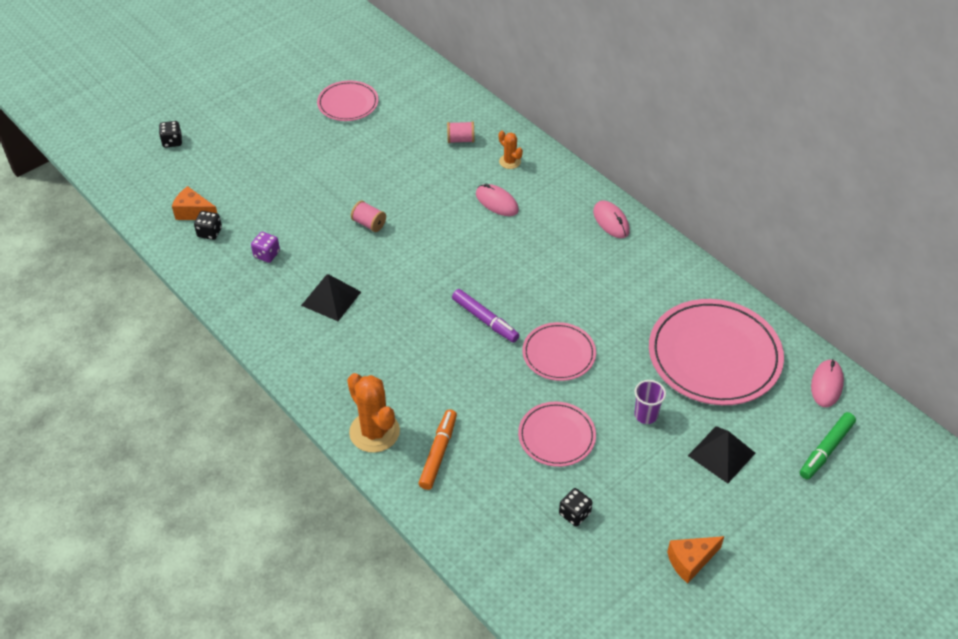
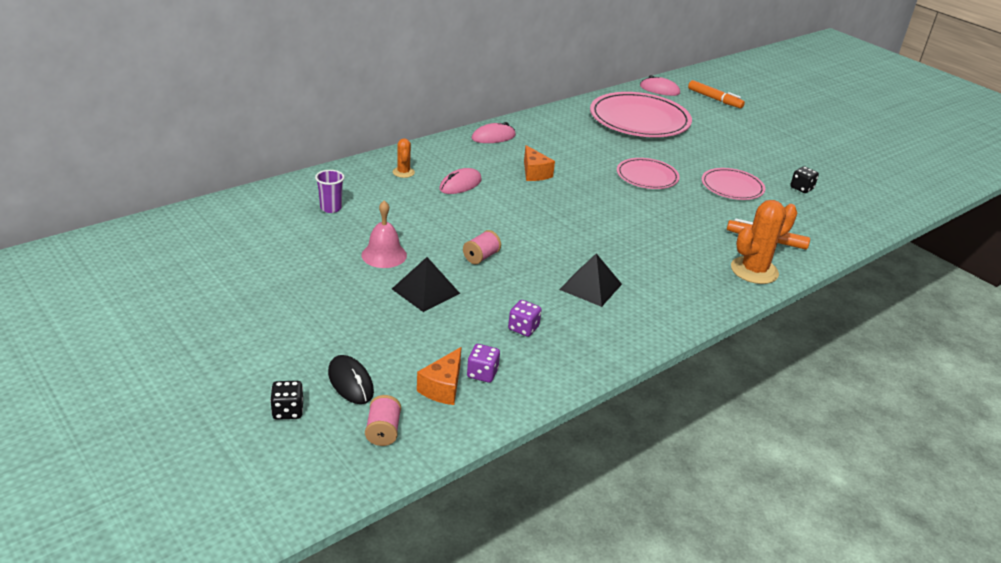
camera: 90 degrees left, 15 degrees down
(200, 166) = (350, 382): none -> black mouse
(209, 232) = (482, 373): black dice -> purple dice
(348, 103) = (269, 259): pink plate -> none
(363, 164) = (384, 255): none -> pink bell
(460, 140) = (362, 194): pink spool -> pink spool (383, 431)
(485, 320) = (612, 205): purple marker -> none
(510, 161) = (403, 172): orange cactus -> orange cactus turned 60 degrees counterclockwise
(646, 415) = (702, 151): purple cup -> purple cup (331, 208)
(690, 561) = (822, 153): orange cheese -> orange cheese (534, 173)
(721, 454) = (729, 130): black pyramid -> black pyramid (425, 291)
(826, 450) = (714, 99): green marker -> orange marker

